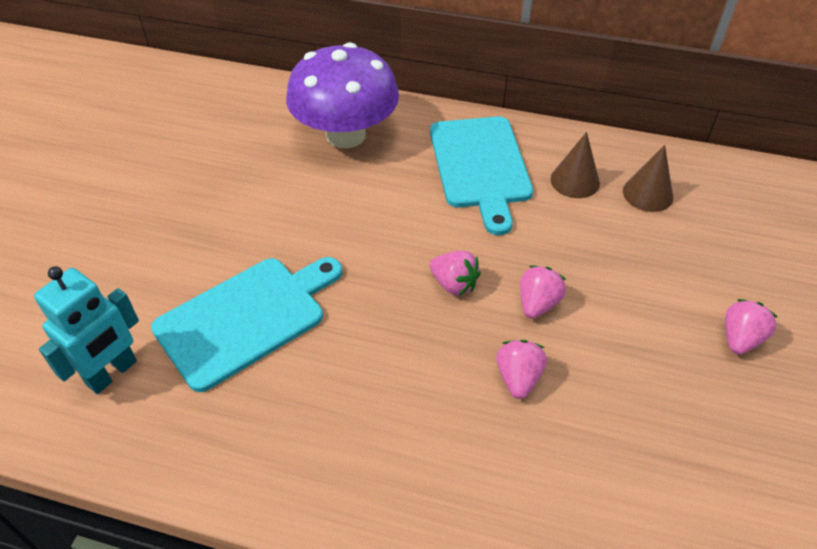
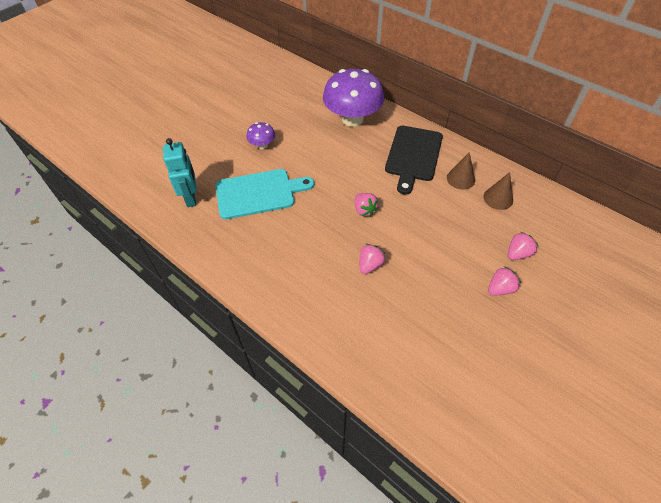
camera: 25 degrees right, 5 degrees up
(112, 373) = (191, 198): turquoise robot -> turquoise robot turned 75 degrees counterclockwise
(206, 227) = (262, 145): none -> purple mushroom
(480, 166) = (413, 155): turquoise cutting board -> black cutting board
(537, 303) = (401, 234): pink strawberry -> pink strawberry (517, 253)

